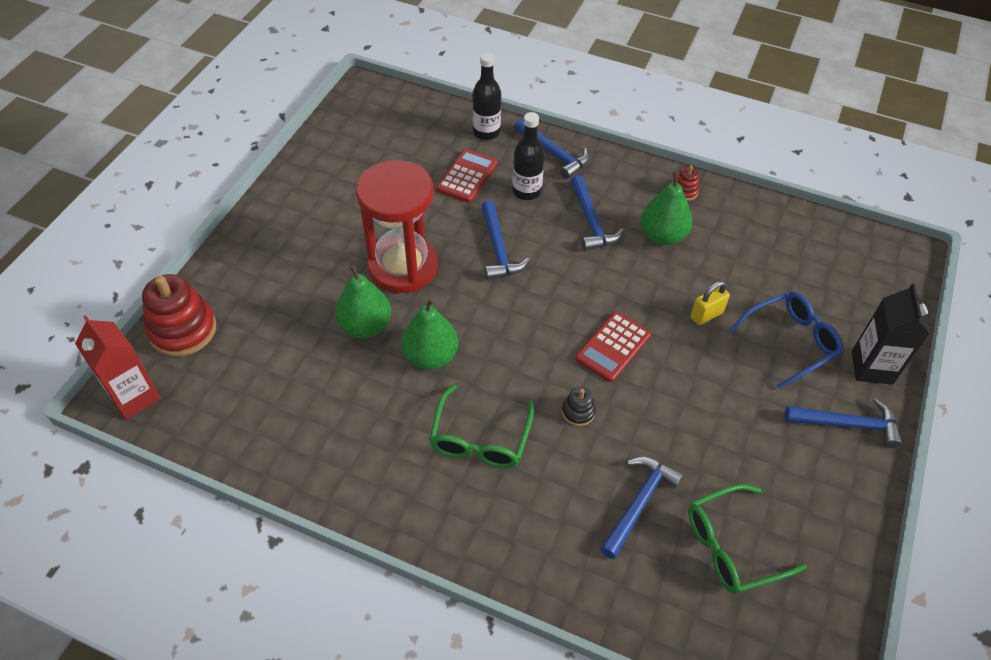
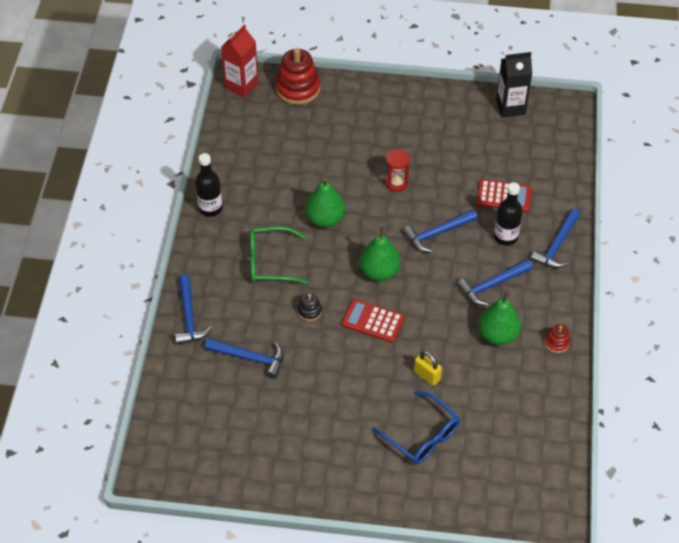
camera: 75 degrees right, 0 degrees up
(365, 326) = (336, 178): green pear -> green pear (379, 272)
(402, 267) = (396, 183): red hourglass -> red hourglass, size x0.45
(486, 132) = (560, 196): black bottle -> black bottle (210, 208)
(730, 547) = (233, 414): green glasses -> none
(847, 424) = (357, 479): blue hammer -> blue hammer (189, 317)
(872, 367) = (418, 494): black carton -> black carton (510, 107)

